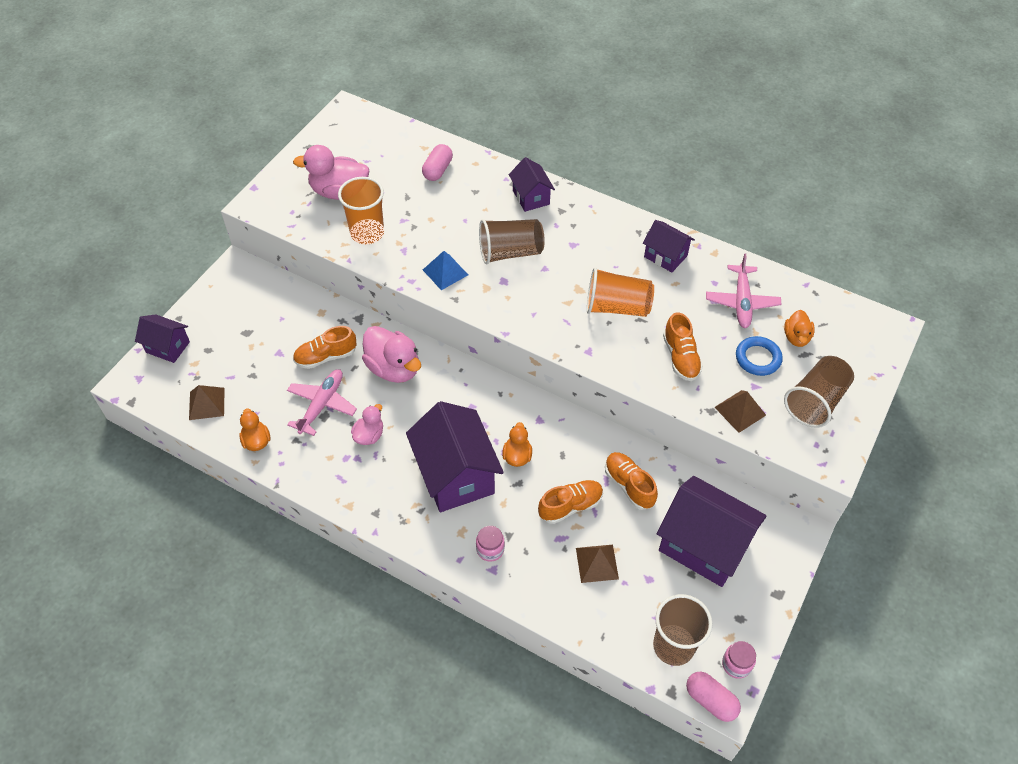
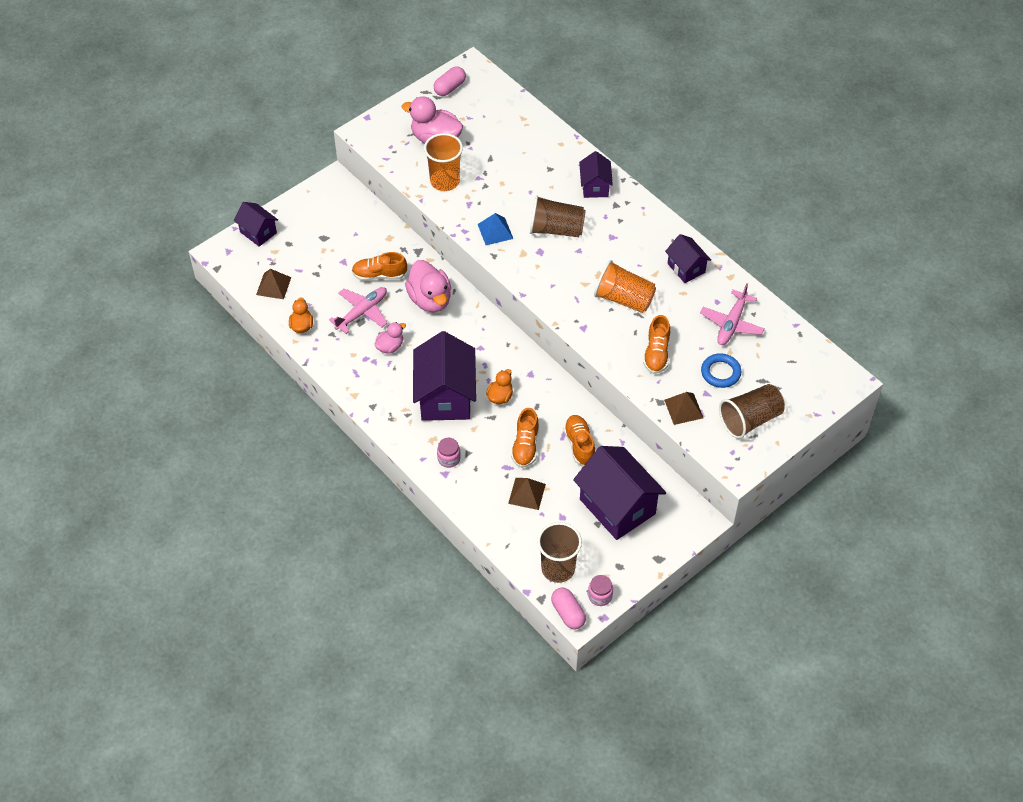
camera: 20 degrees right, 0 degrees up
(437, 170) = (526, 141): pink capsule -> pink capsule (450, 88)
(570, 506) = (525, 446): orange shoe -> orange shoe turned 105 degrees clockwise
(796, 337) = (762, 365): orange duck -> none

